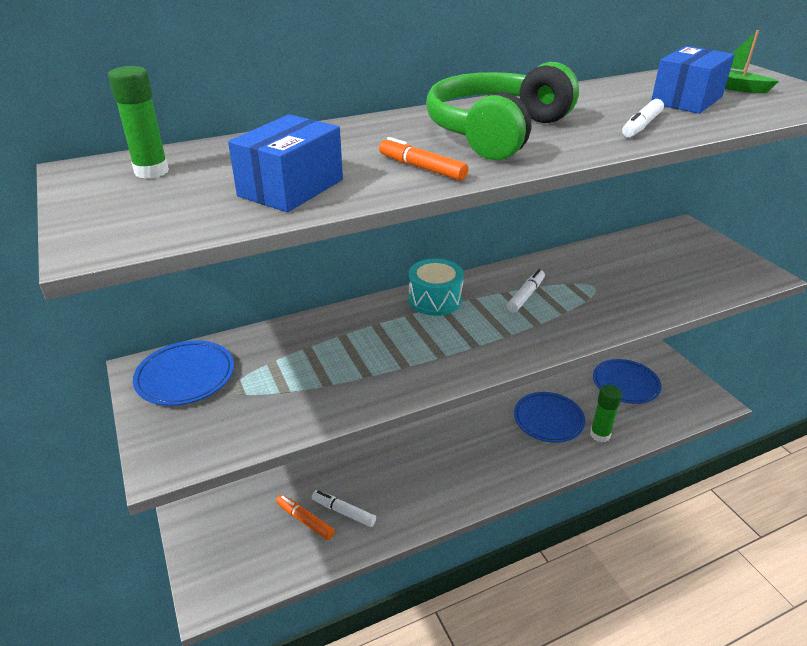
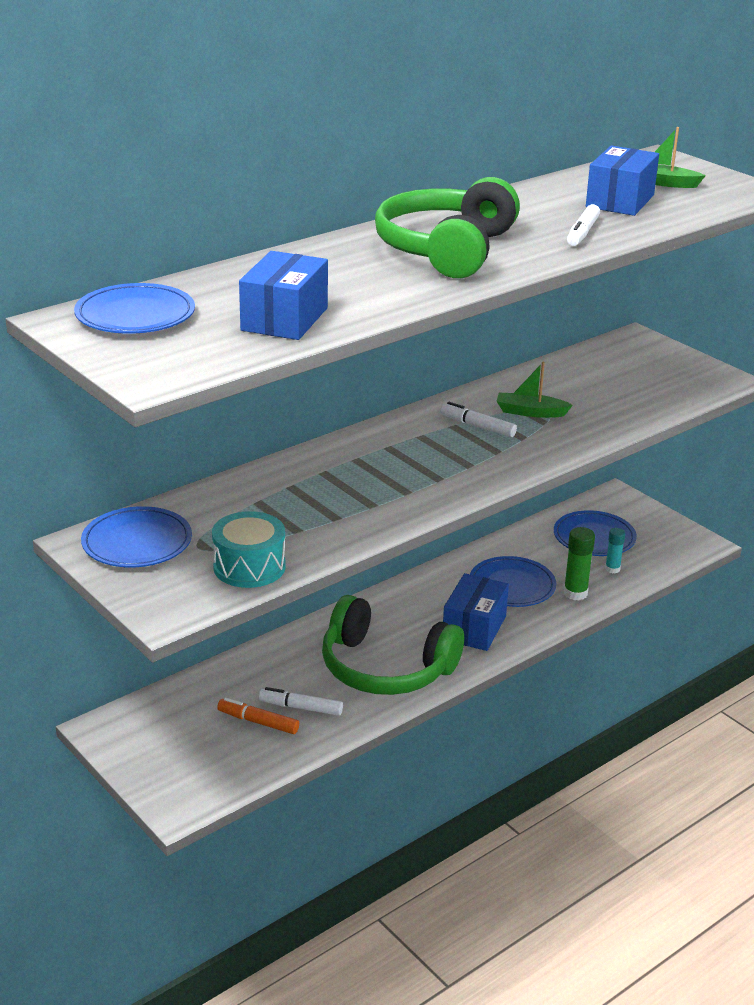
camera: 15 degrees left, 5 degrees down
(151, 171) = (135, 315): green glue stick -> blue plate
(422, 168) = (394, 291): orange marker -> none
(424, 483) = (385, 668): none -> green headphones
(435, 300) = (378, 441): turquoise drum -> turquoise drum (249, 567)
(507, 455) = (474, 628): none -> blue box
(526, 295) = (477, 426): white marker -> white marker turned 75 degrees counterclockwise
(576, 287) = (530, 412): none -> green boat
(636, 416) = (612, 569): none -> turquoise glue stick

